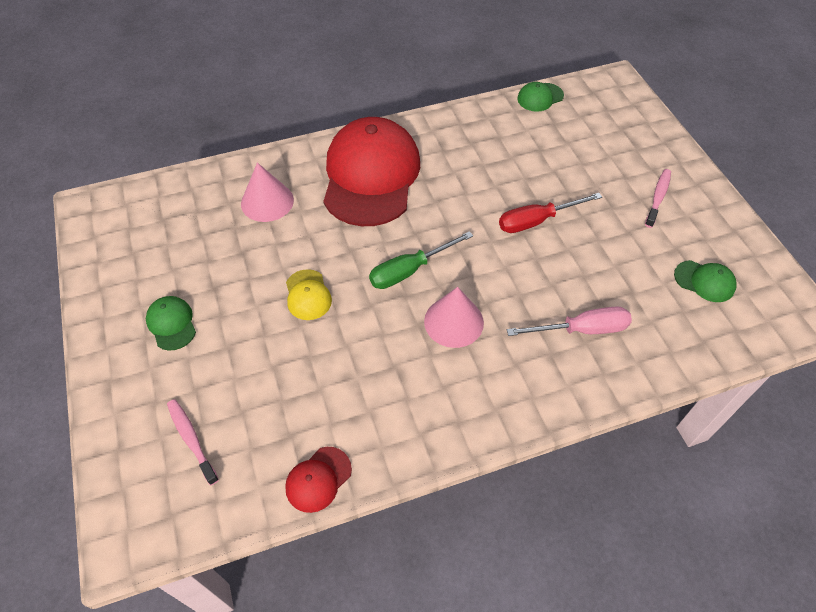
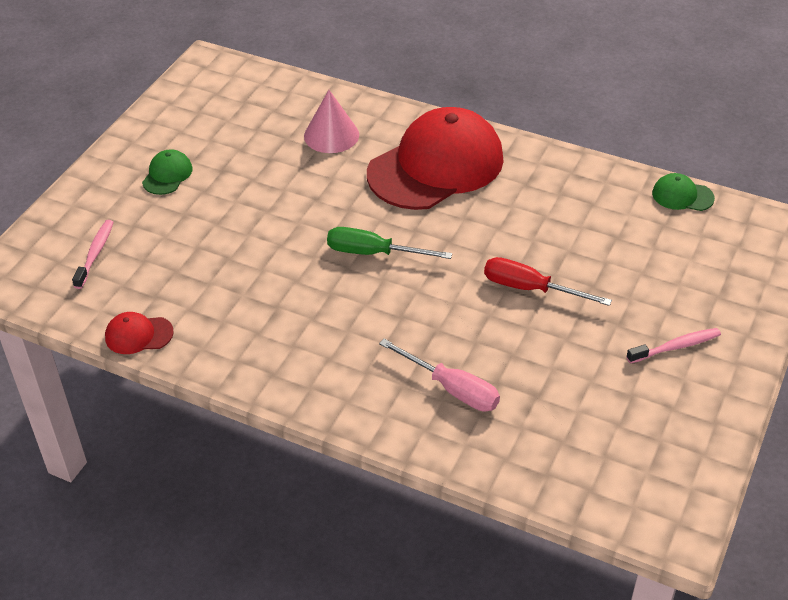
camera: 45 degrees right, 10 degrees down
(308, 295) = (277, 218): yellow cap -> none
(453, 322) = (358, 310): pink cone -> none
(704, 281) = (618, 436): green cap -> none

